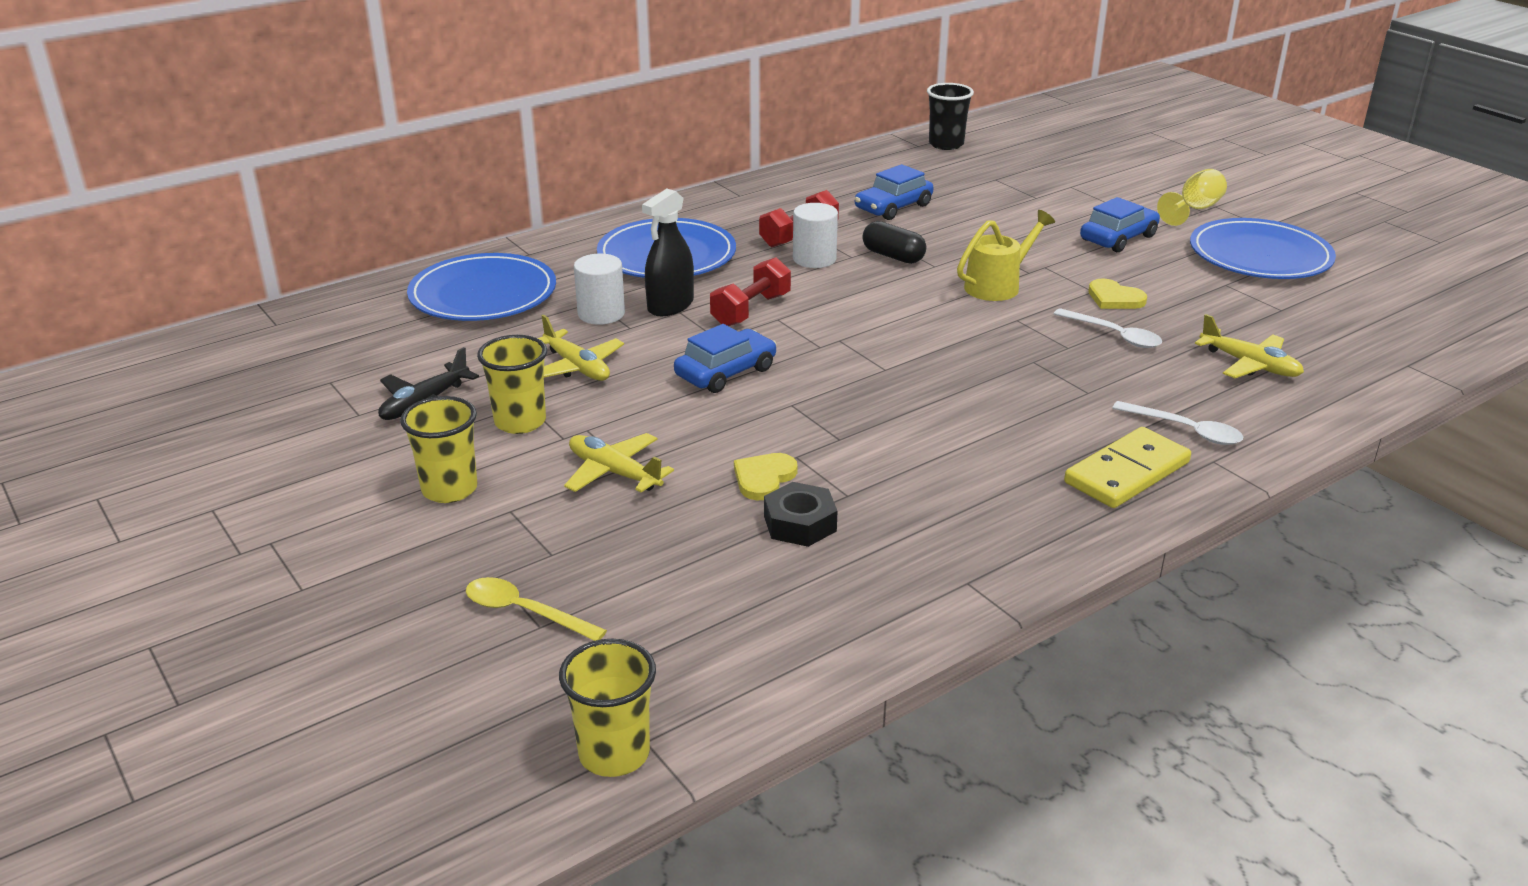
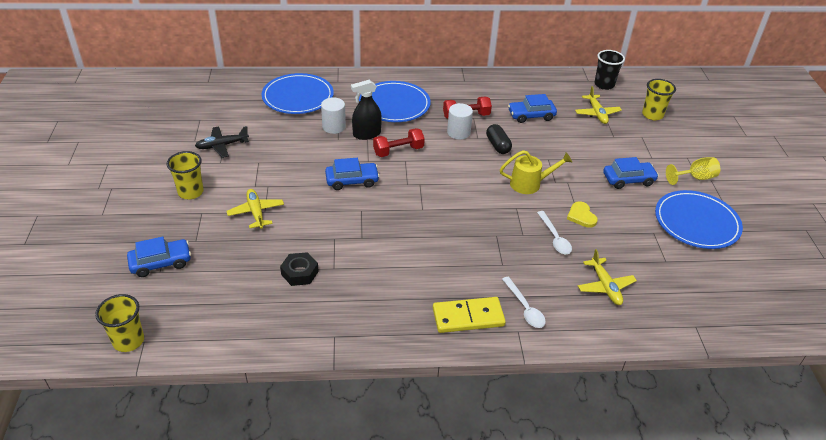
camera: 30 degrees right, 10 degrees up
(520, 422) = (247, 170): yellow cup -> yellow cup (652, 115)
(525, 612) = (161, 262): yellow spoon -> blue car
(577, 367) = (296, 152): yellow plane -> yellow plane (597, 113)
(764, 478) = (309, 243): yellow heart -> none

